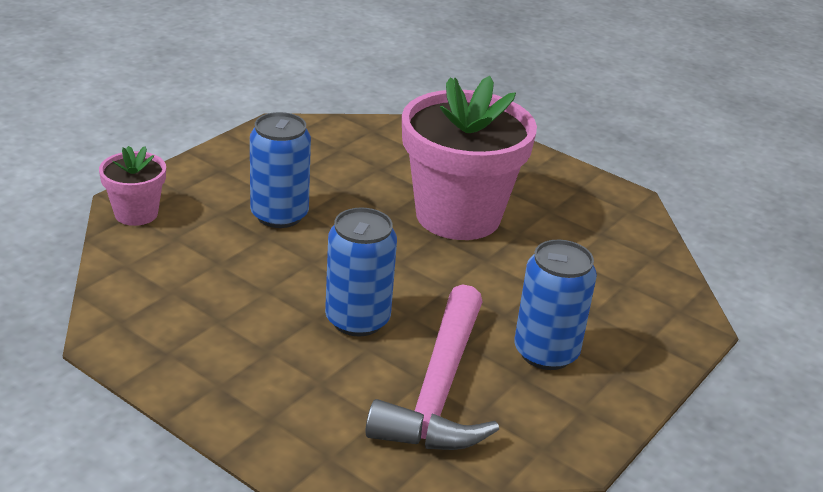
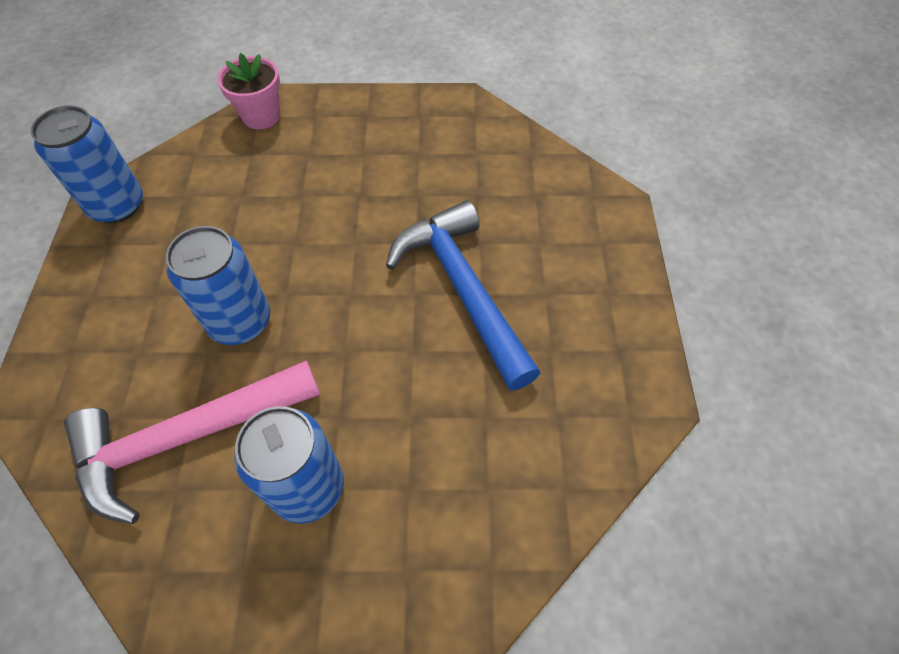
camera: 55 degrees right, 25 degrees up
(279, 215) = (339, 184): blue can -> blue can (117, 205)
(458, 216) = (462, 289): pink flower pot -> blue hammer

